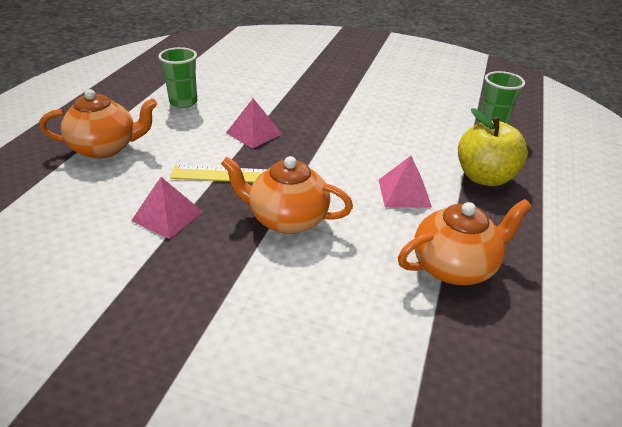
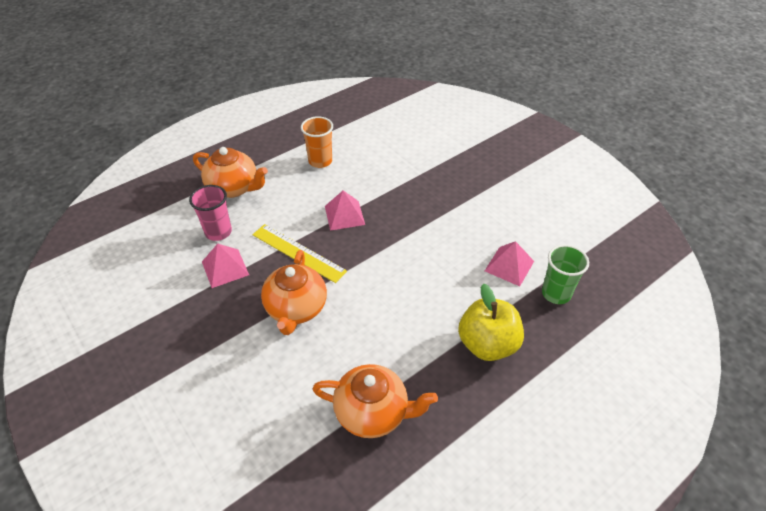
camera: 35 degrees right, 10 degrees up
(125, 189) = (218, 232): none -> pink cup
(183, 102) = (320, 161): green cup -> orange cup
(287, 219) = (296, 309): orange teapot -> orange teapot turned 135 degrees counterclockwise
(404, 193) = (403, 327): pink pyramid -> pink pyramid (509, 266)

